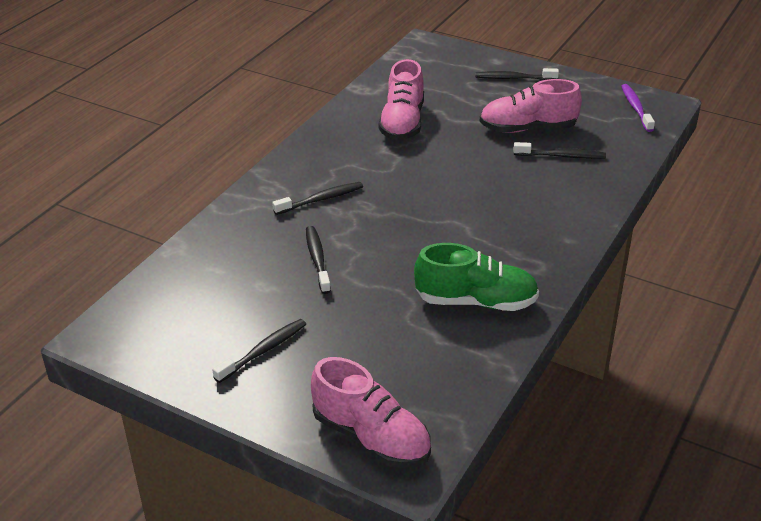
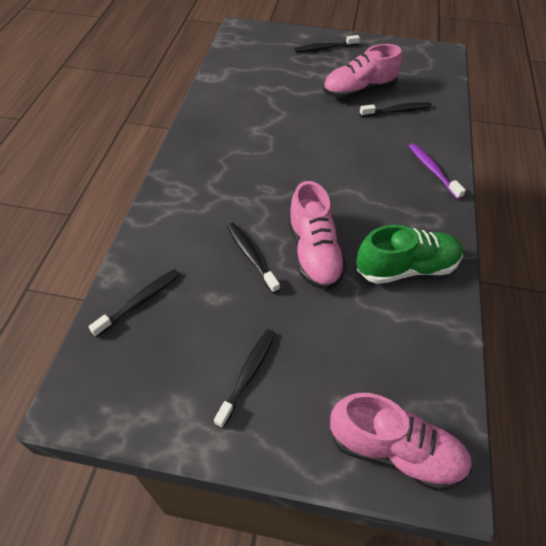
camera: 20 degrees left, 15 degrees up
(321, 199) = (225, 192): black toothbrush -> black toothbrush (140, 301)
(402, 123) = (258, 103): pink shoe -> pink shoe (313, 252)
(636, 108) = (427, 59): purple toothbrush -> purple toothbrush (432, 170)

